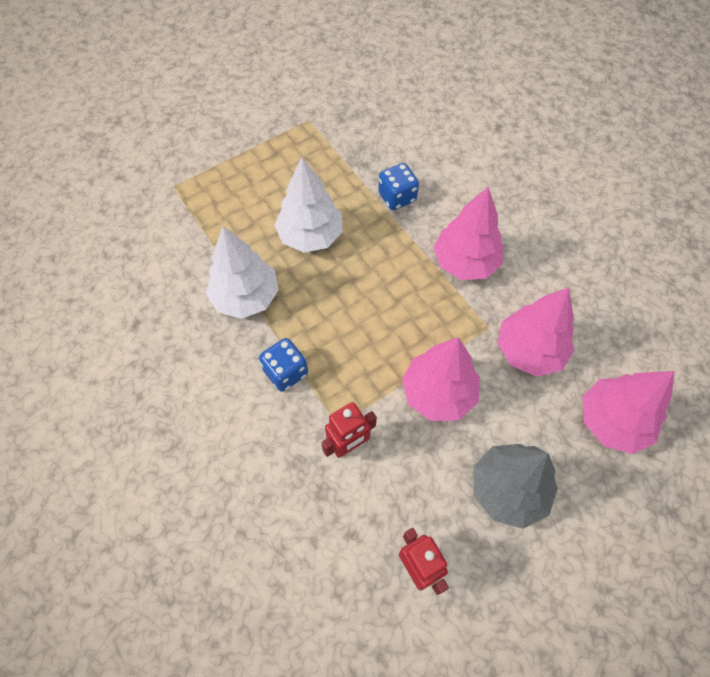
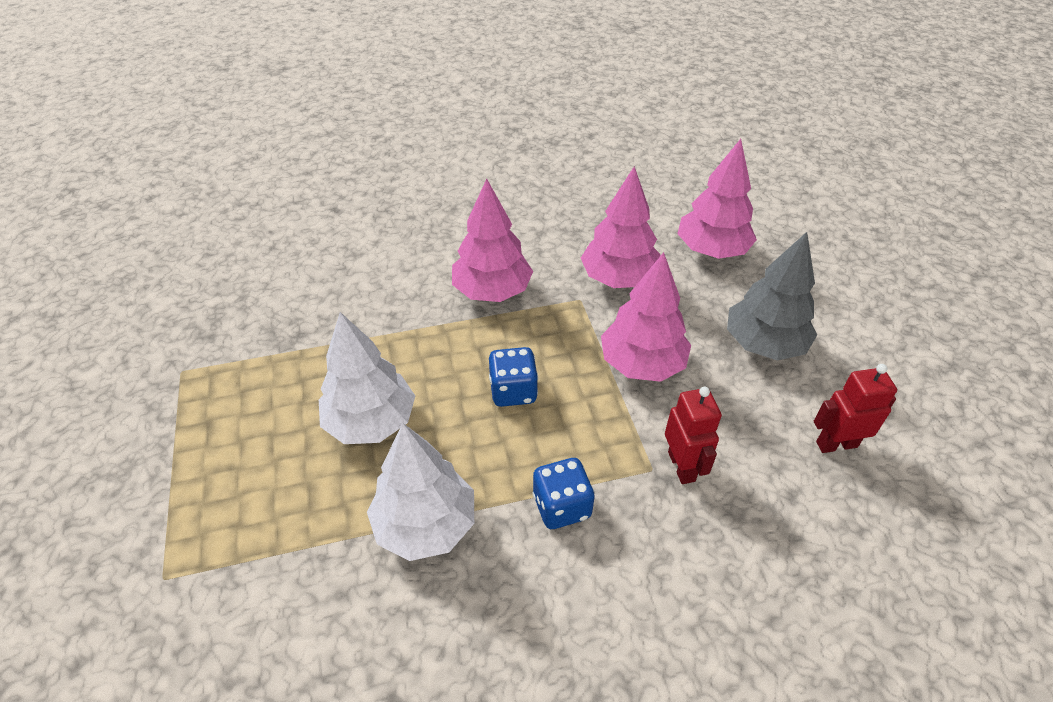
camera: 70 degrees left, 15 degrees down
(397, 197) = (370, 320): blue dice -> blue dice (513, 391)

